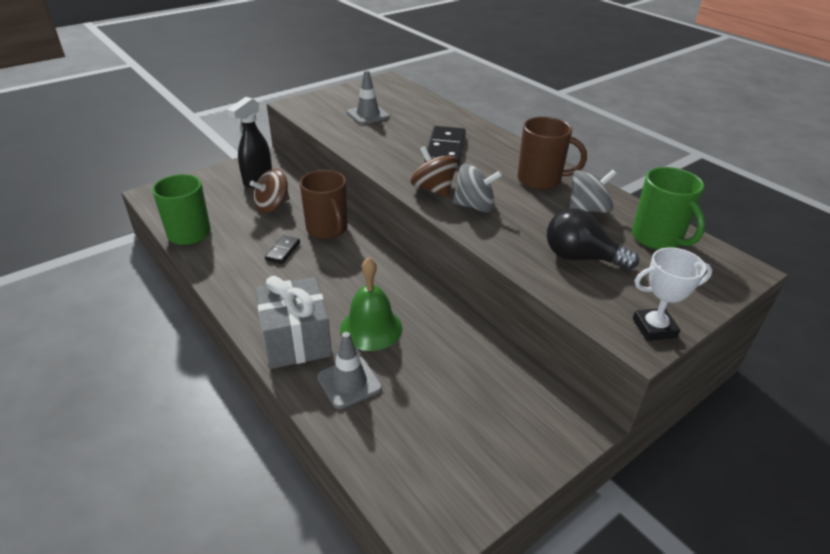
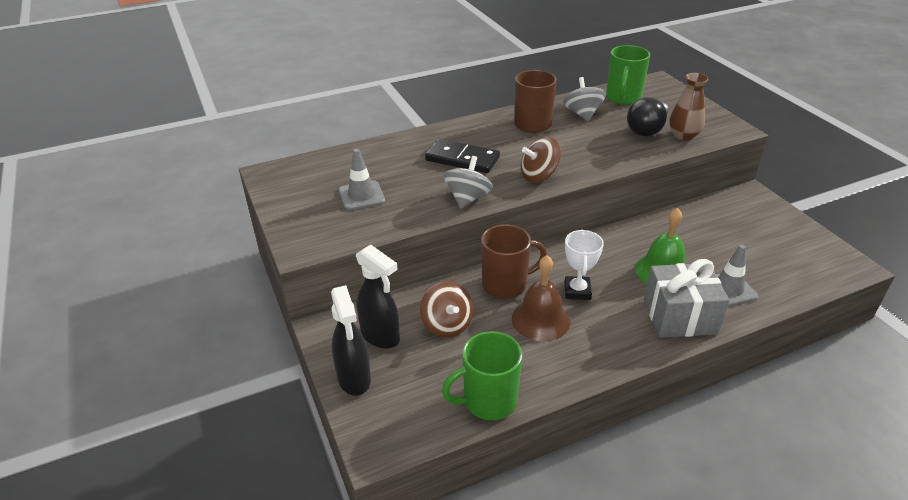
camera: 75 degrees left, 0 degrees up
(214, 177) = (354, 379): none -> black spray bottle
(283, 251) = (540, 319): black domino -> brown bell
(474, 206) = (571, 160): grey spinning top -> grey spinning top (467, 198)
(585, 288) = (683, 135): none -> brown vase
(654, 328) = (722, 122): white trophy -> white trophy (577, 291)
(657, 238) = (623, 98): green mug -> green mug turned 120 degrees clockwise

